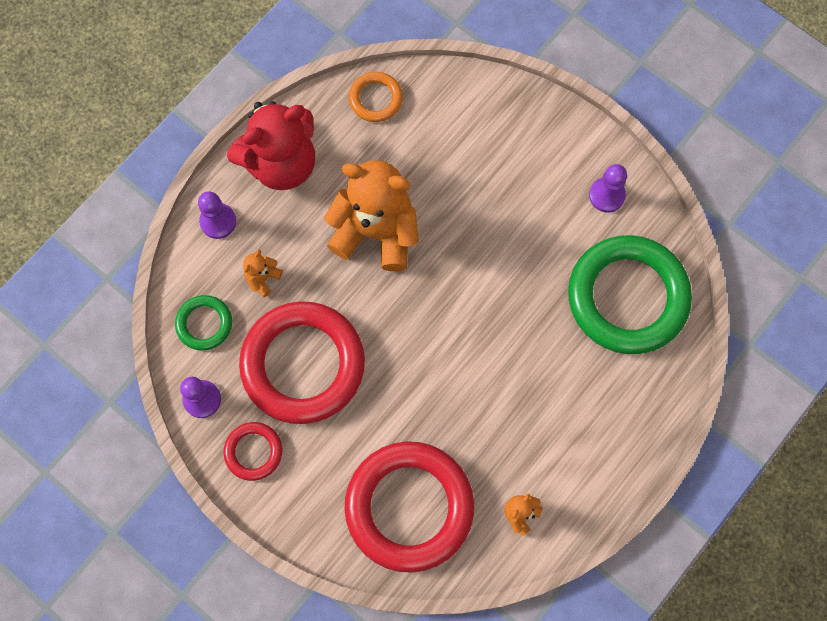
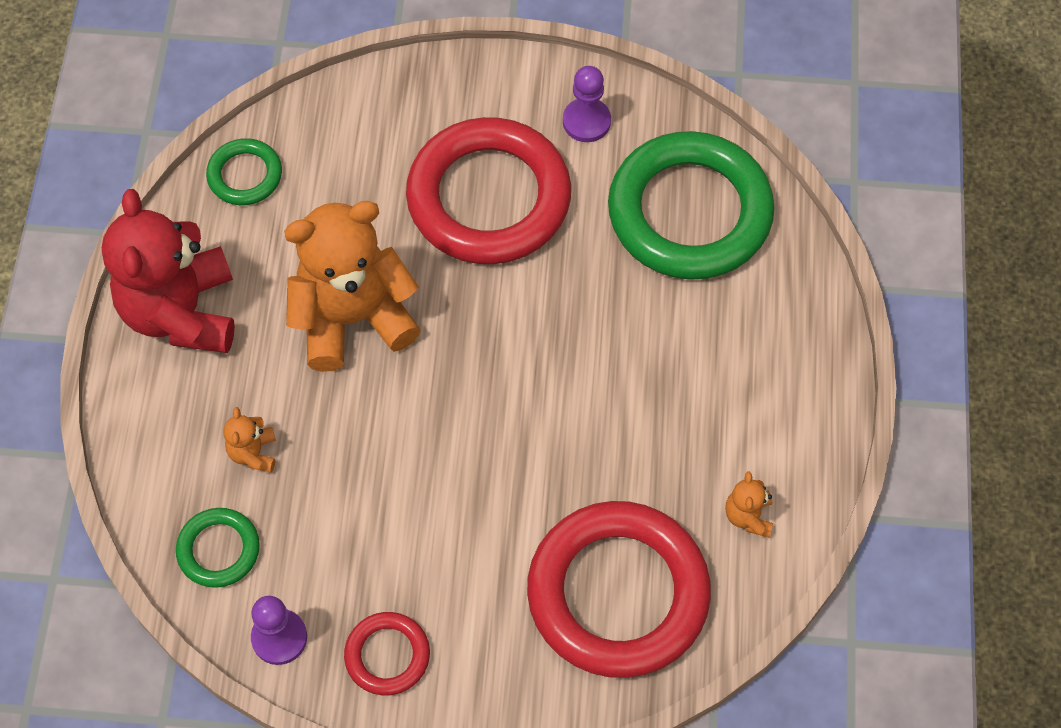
camera: 35 degrees left, 10 degrees down
(218, 221) = (151, 424): purple pawn -> none
(281, 163) = (181, 312): red teddy bear -> red teddy bear turned 150 degrees clockwise
(303, 364) = (374, 518): red ring -> red ring (489, 198)
(375, 99) = (245, 175): orange ring -> green ring

